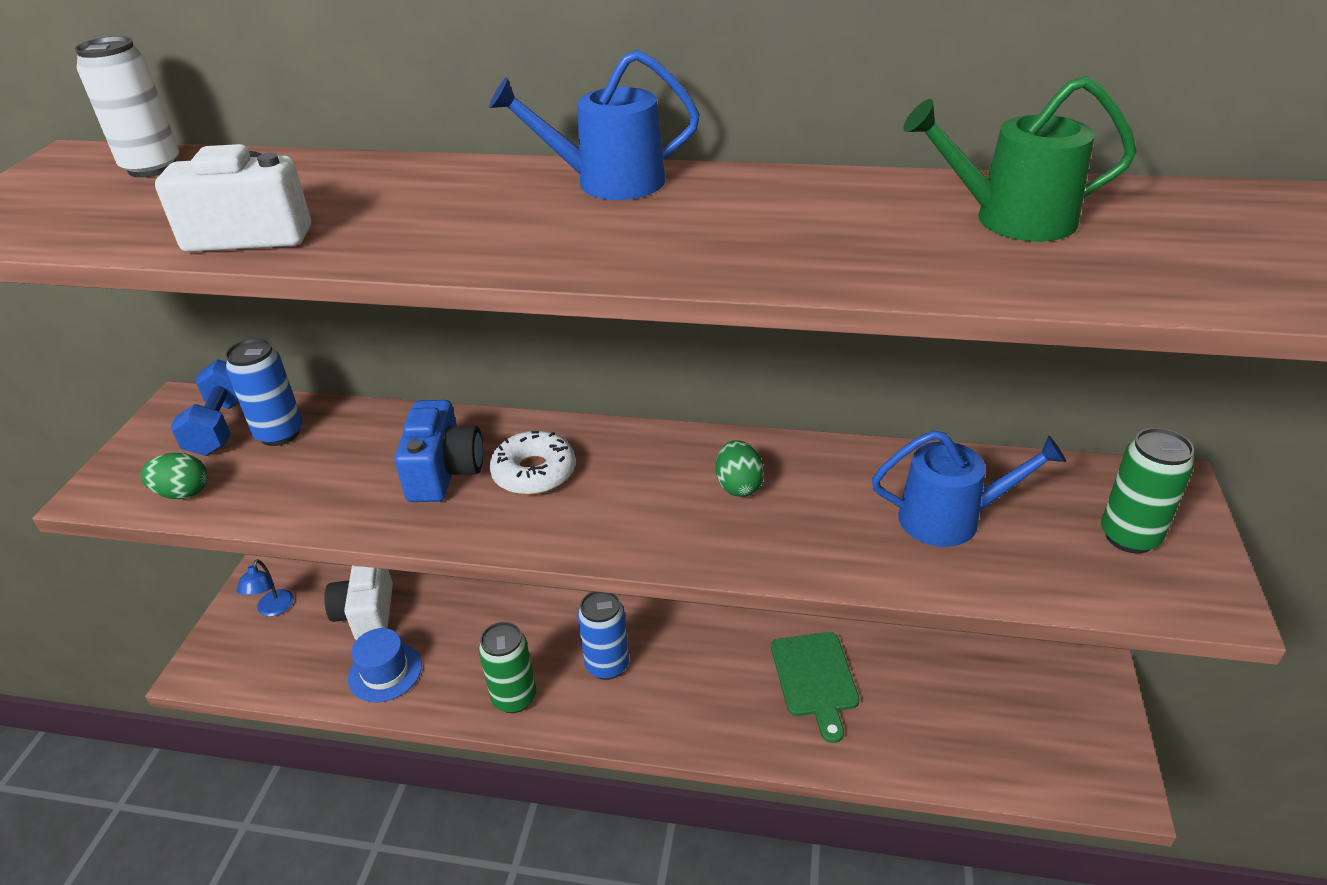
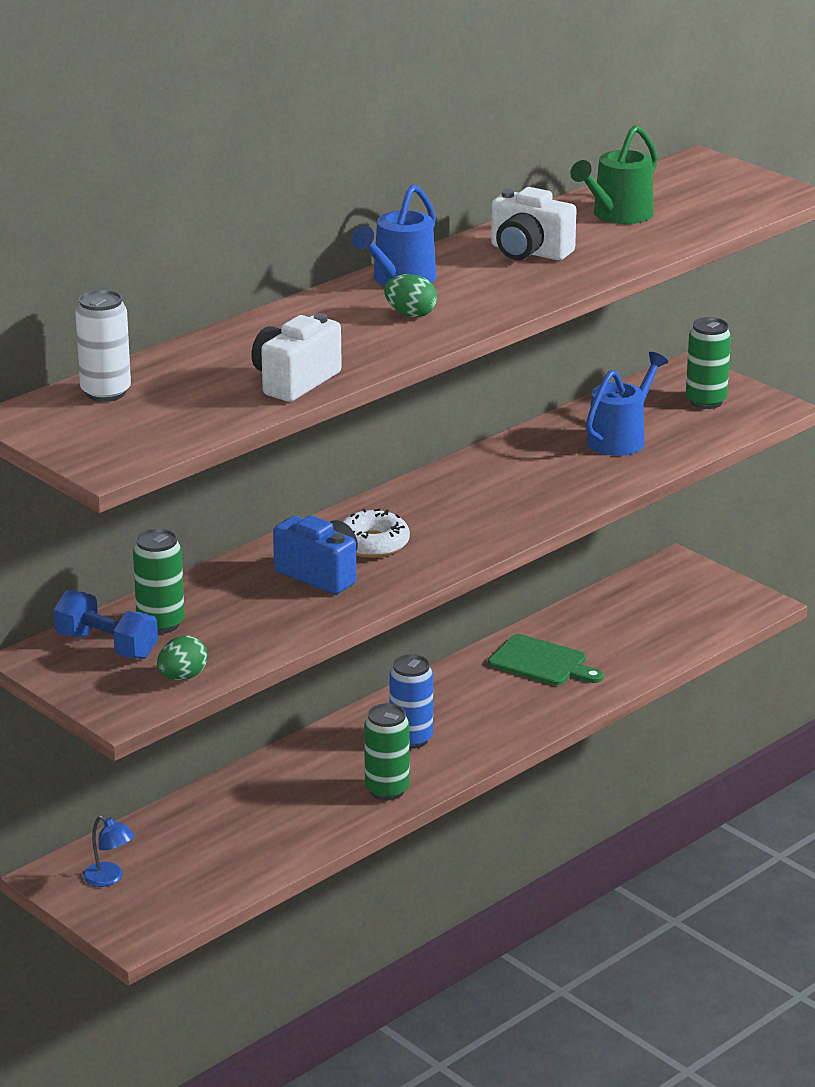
camera: 55 degrees left, 10 degrees down
(280, 434) = (160, 624): blue can -> green can
(367, 613) = (189, 831): white camera -> white camera (529, 252)
(385, 672) = (274, 841): blue hat -> none
(738, 486) = (495, 485): green egg -> green egg (410, 314)

